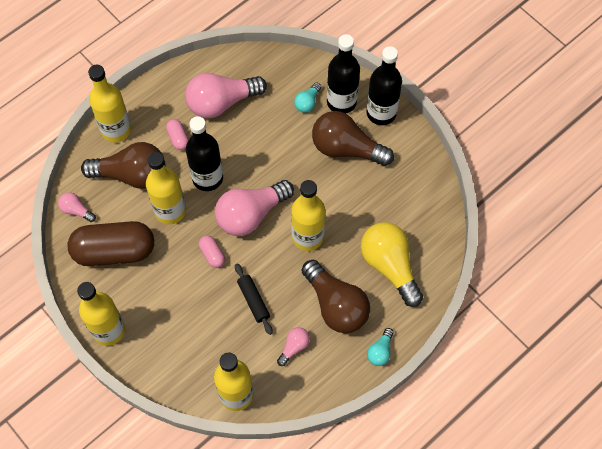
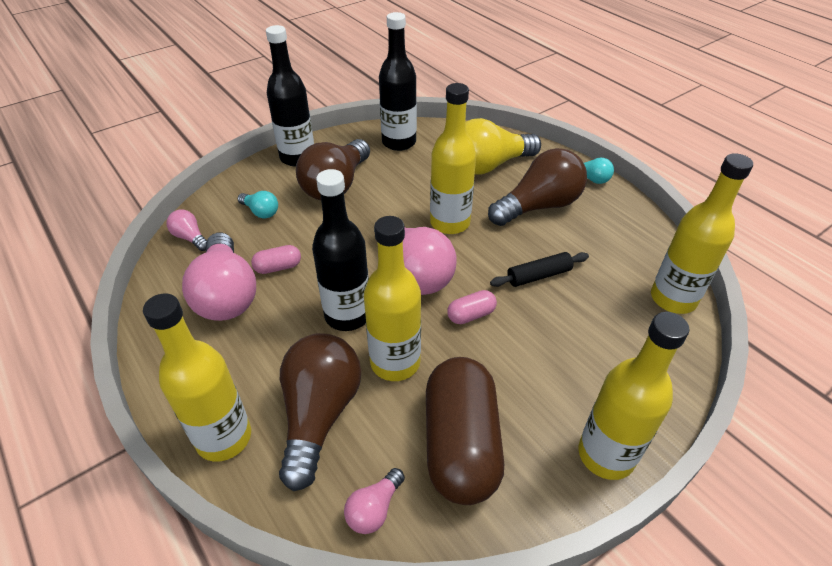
camera: 85 degrees left, 20 degrees down
(178, 138) = (269, 348): pink capsule -> pink capsule (278, 267)
(294, 347) = (597, 243): pink light bulb -> pink light bulb (190, 238)
(341, 102) = (271, 185): black bottle -> black bottle (399, 142)

